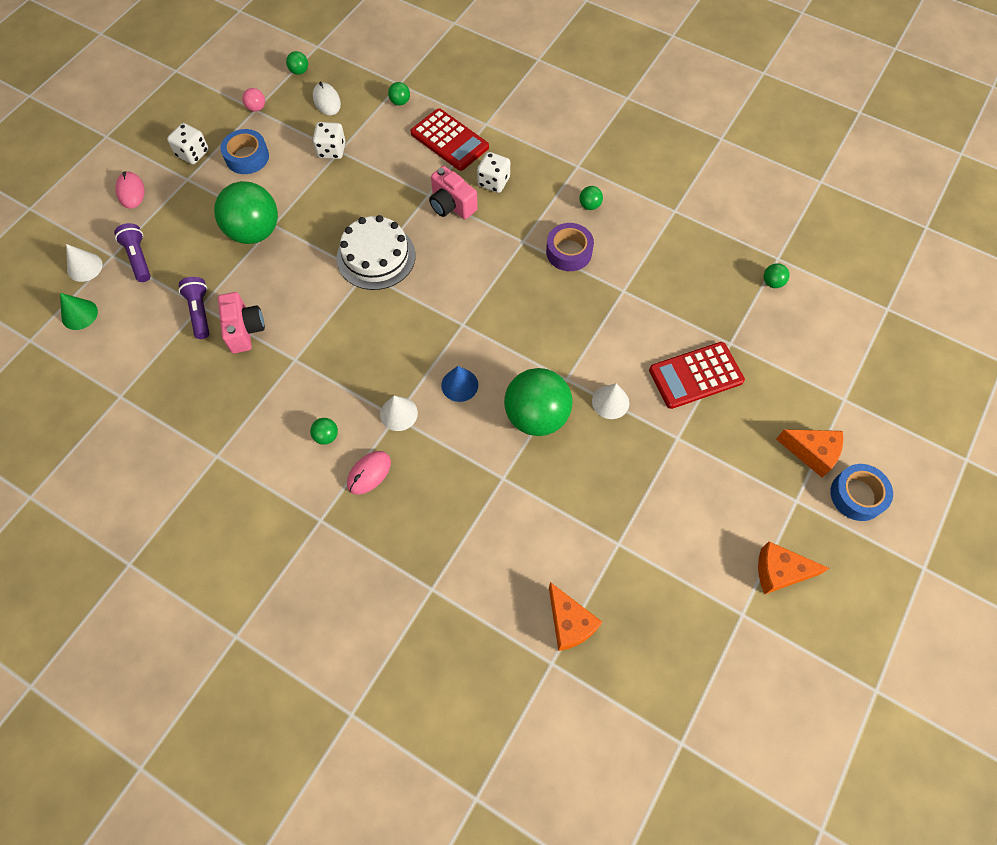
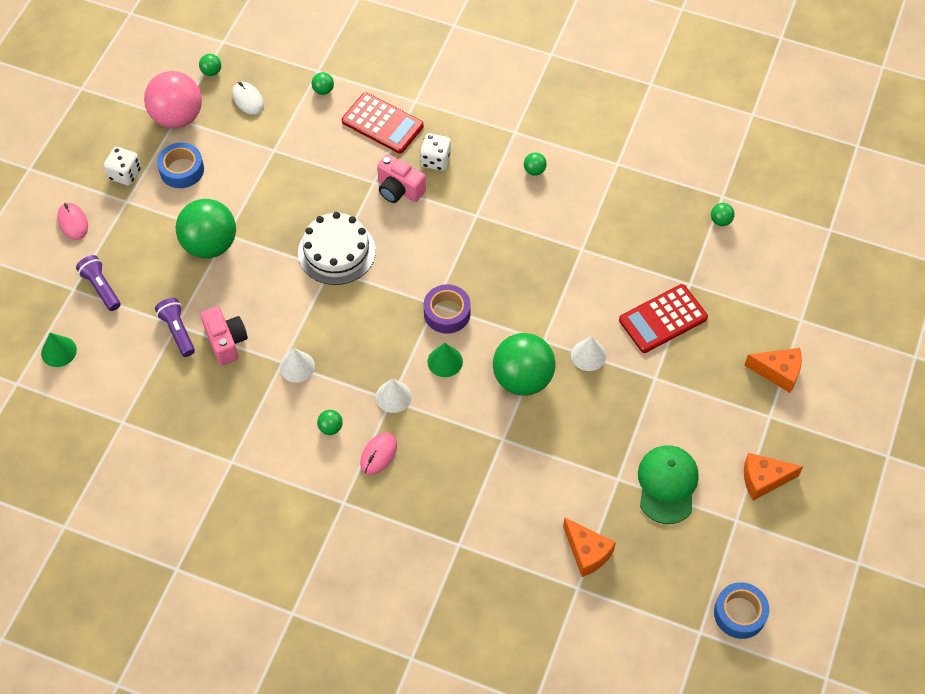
camera: 10 degrees left, 5 degrees down
(84, 267) = (49, 305): white cone -> white cone (297, 367)
(256, 108) = (177, 117): pink ball -> pink ball, size x2.50
(331, 150) = (266, 151): white dice -> none
(459, 385) = (445, 361): blue cone -> green cone
(569, 252) = (523, 219): purple tape -> purple tape (447, 313)
(671, 559) = (667, 485): none -> green cap
(857, 495) = (822, 403): blue tape -> blue tape (739, 613)

